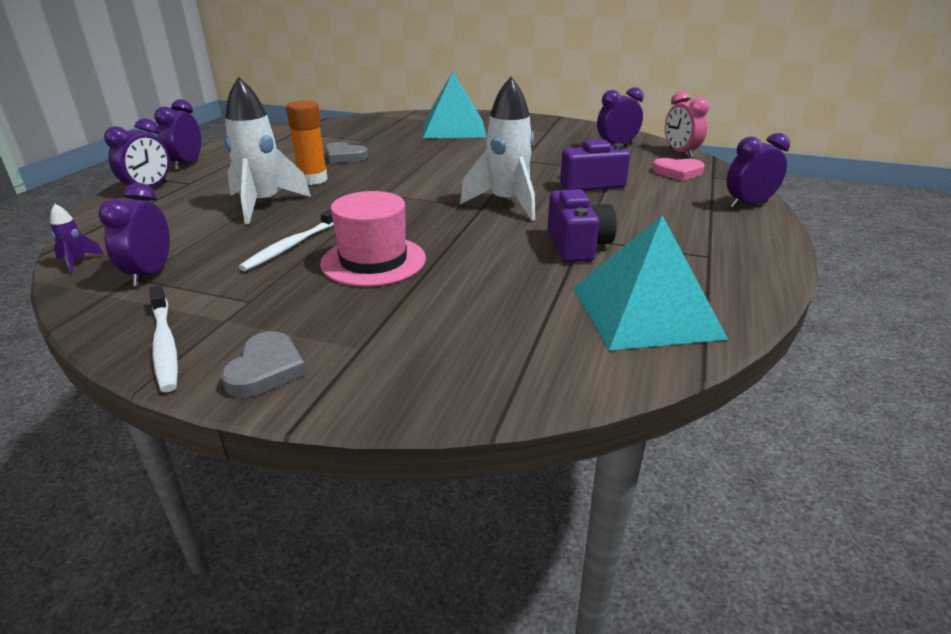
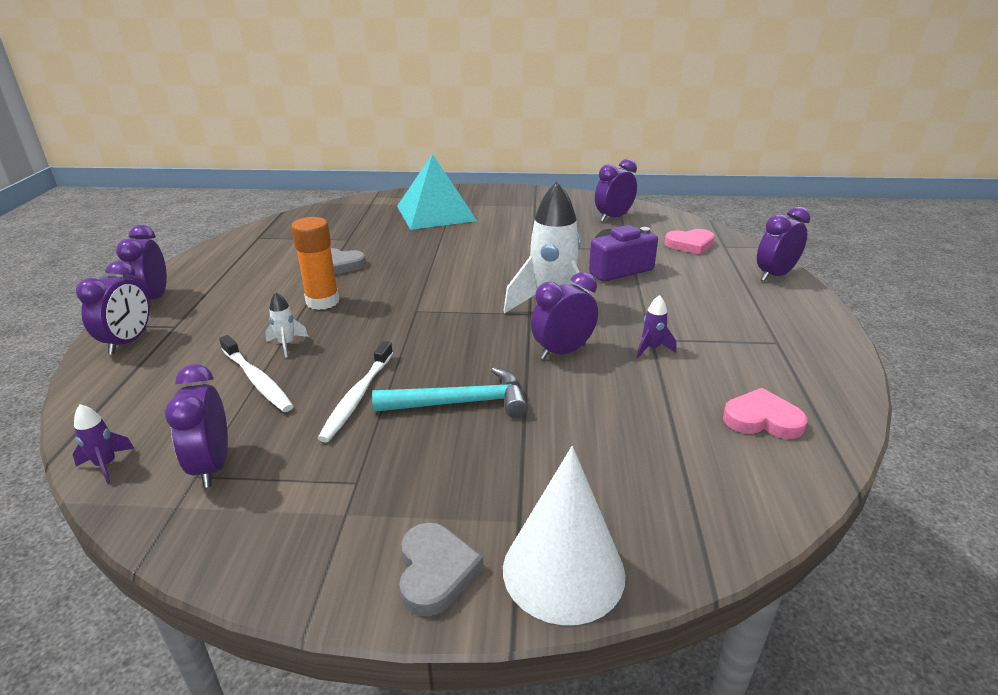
camera: 15 degrees left, 0 degrees up
(164, 345) = (296, 563): white toothbrush -> white toothbrush (257, 380)
(263, 204) = (287, 344): white rocket -> white rocket, size x0.43
(371, 388) = (563, 570): none -> white cone
(373, 261) = (460, 403): pink hat -> turquoise hammer
(491, 237) = (563, 351): none -> purple clock
(577, 245) = (652, 348): purple camera -> purple rocket
(645, 311) = (762, 419): turquoise pyramid -> pink heart
(680, 153) = (678, 220): pink clock -> none

